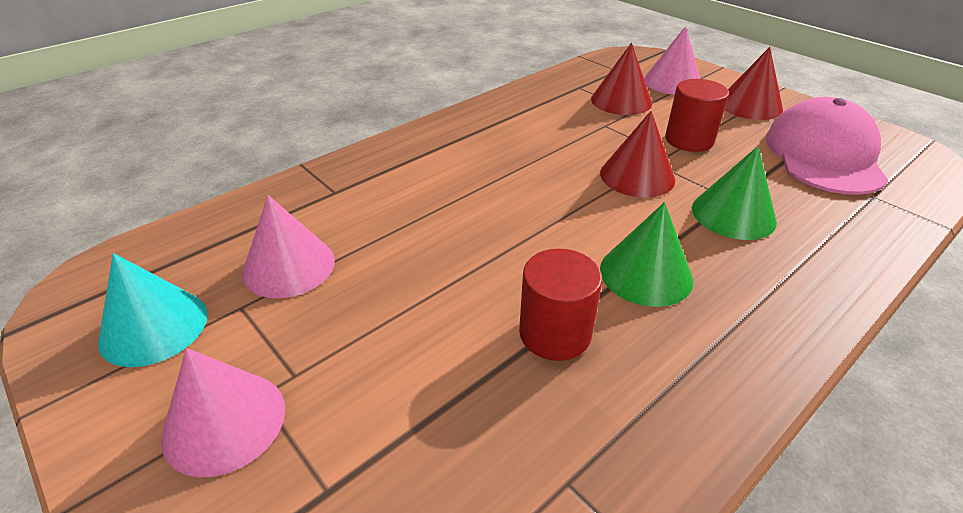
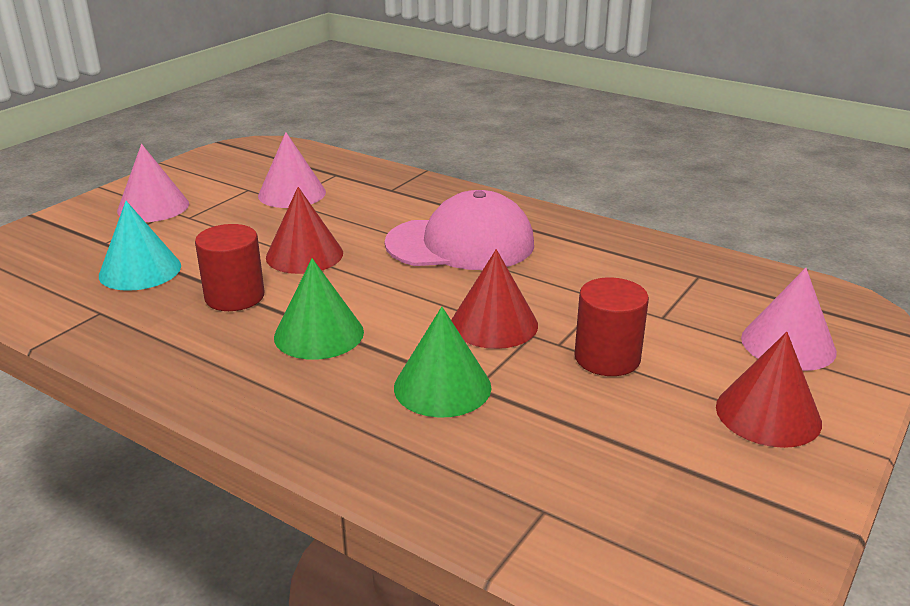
camera: 75 degrees right, 10 degrees down
(154, 327) = (226, 172): turquoise cone -> turquoise cone (140, 270)
(621, 100) = (684, 306): red cone -> red cone (304, 255)
(823, 155) = (642, 475): pink cap -> pink cap (461, 244)

